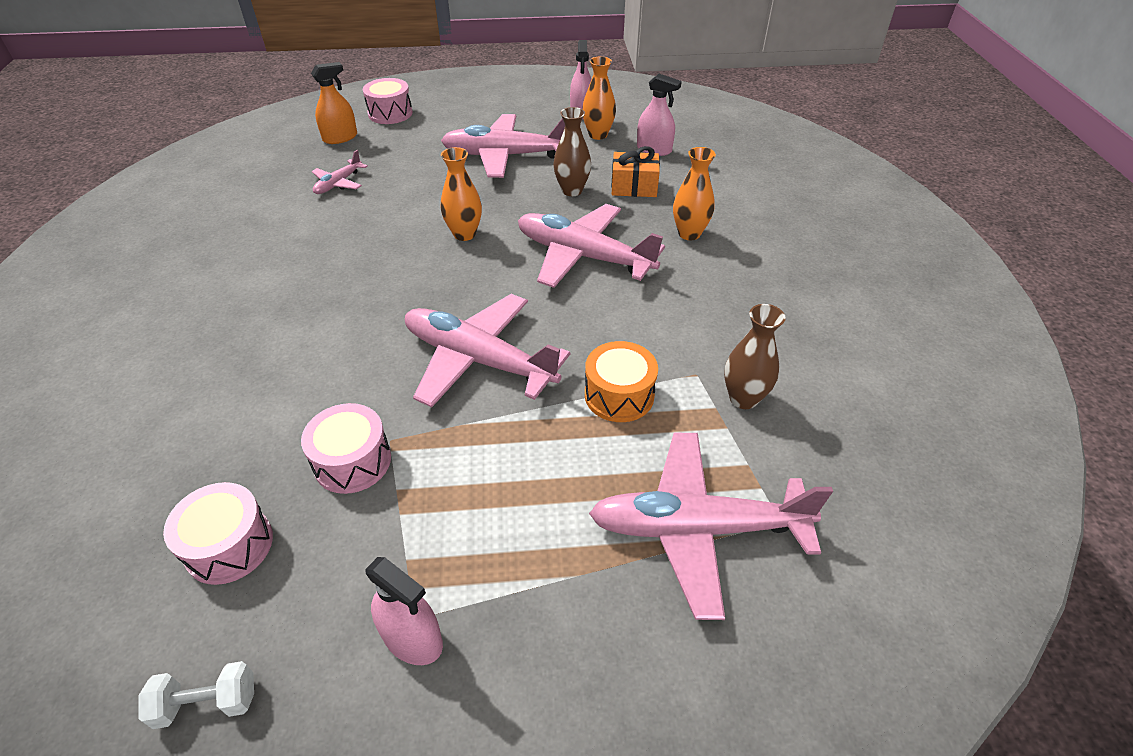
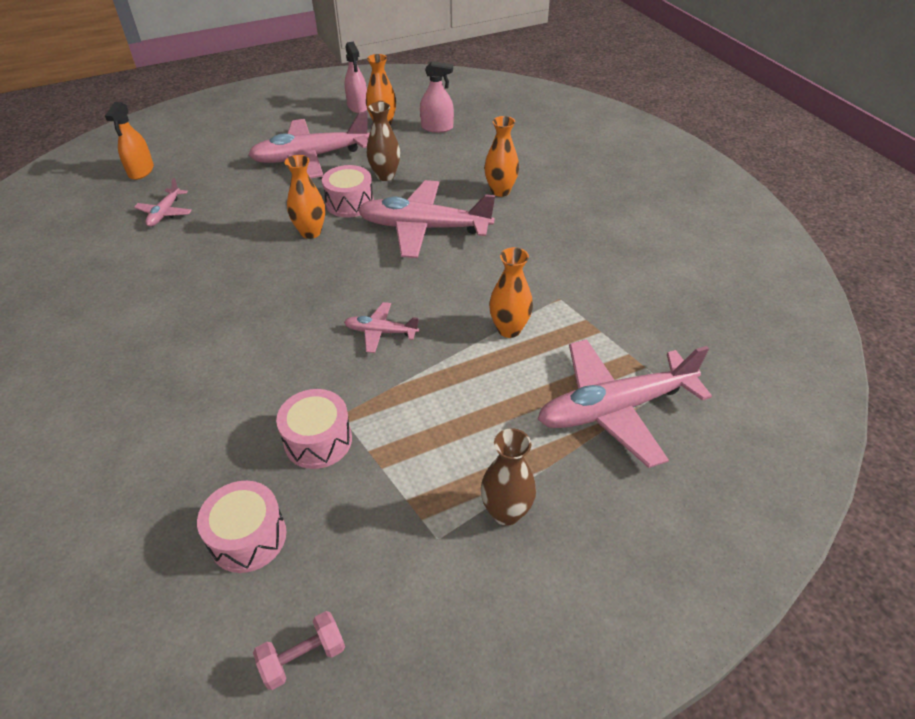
camera: 20 degrees left, 0 degrees up
(207, 703) = (303, 657): white dumbbell -> pink dumbbell
(340, 138) = (141, 171): orange spray bottle -> orange spray bottle turned 150 degrees clockwise
(390, 113) = (178, 139): pink drum -> pink drum (350, 203)
(412, 638) = (444, 553): pink spray bottle -> none
(478, 360) = (380, 332): pink plane -> pink plane, size x0.48
(619, 395) = (509, 329): orange drum -> orange vase
(634, 187) = (436, 162): orange gift -> none
(743, 398) = (602, 307): brown vase -> brown vase (506, 512)

